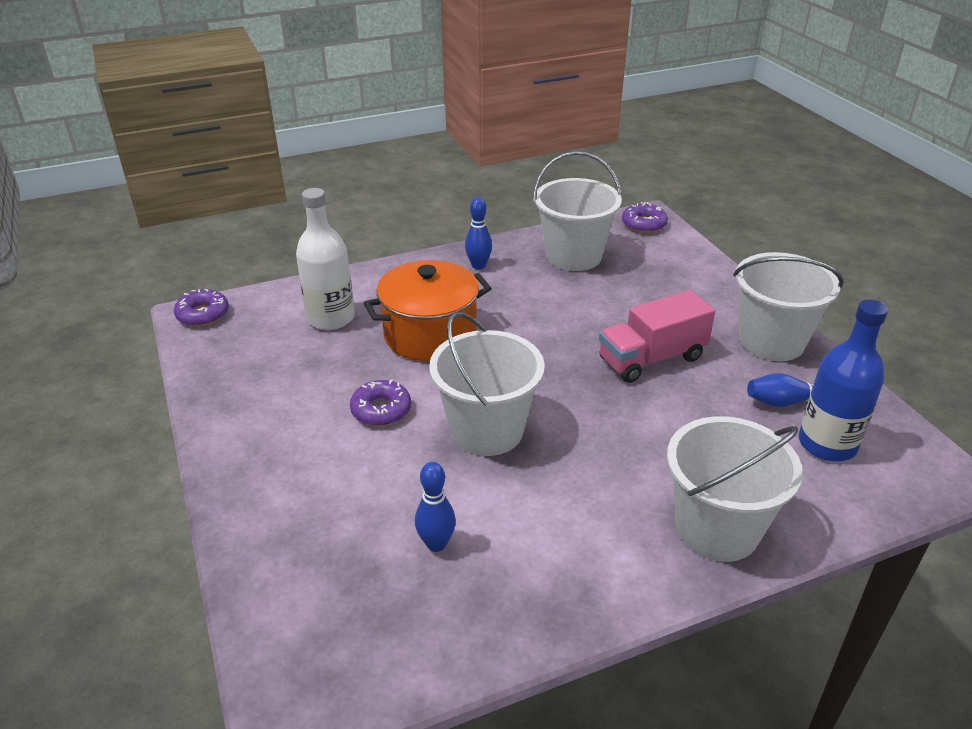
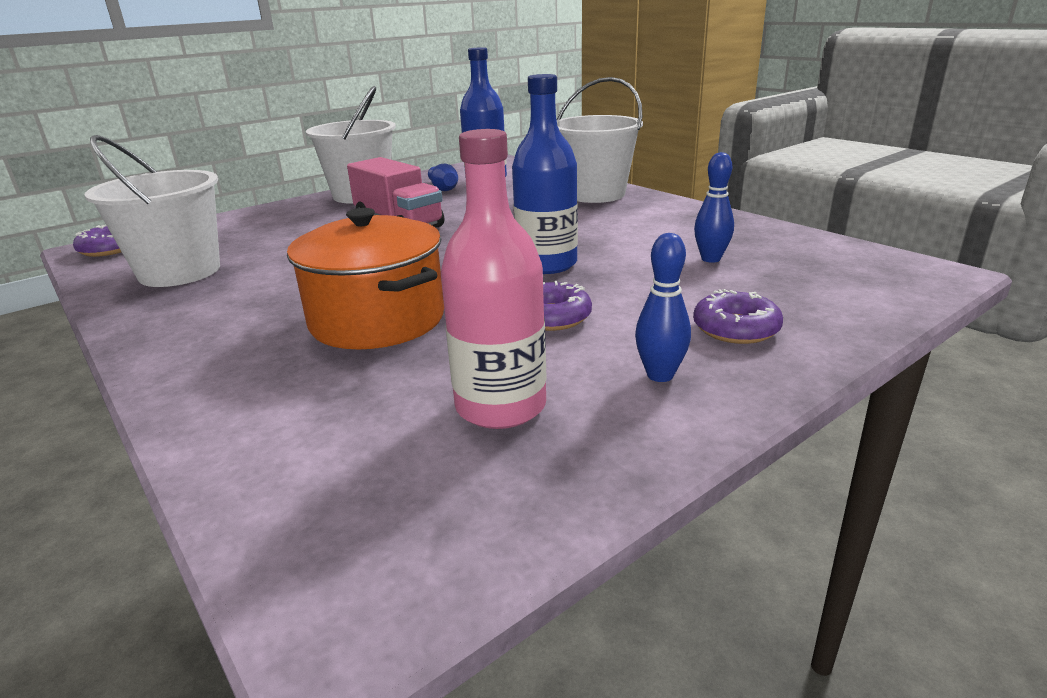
camera: 105 degrees left, 10 degrees down
(203, 314) = (338, 595): purple donut -> purple donut (735, 329)
(287, 368) = (500, 406): none -> pink bottle
(330, 318) = (342, 406): white bottle -> none
(478, 266) = (186, 321): blue bowling pin -> blue bowling pin (660, 375)
(487, 430) = (547, 264): white bucket -> blue bottle

